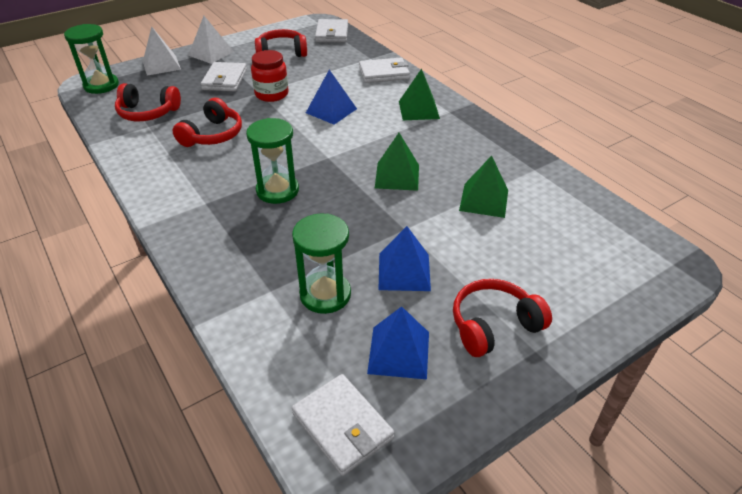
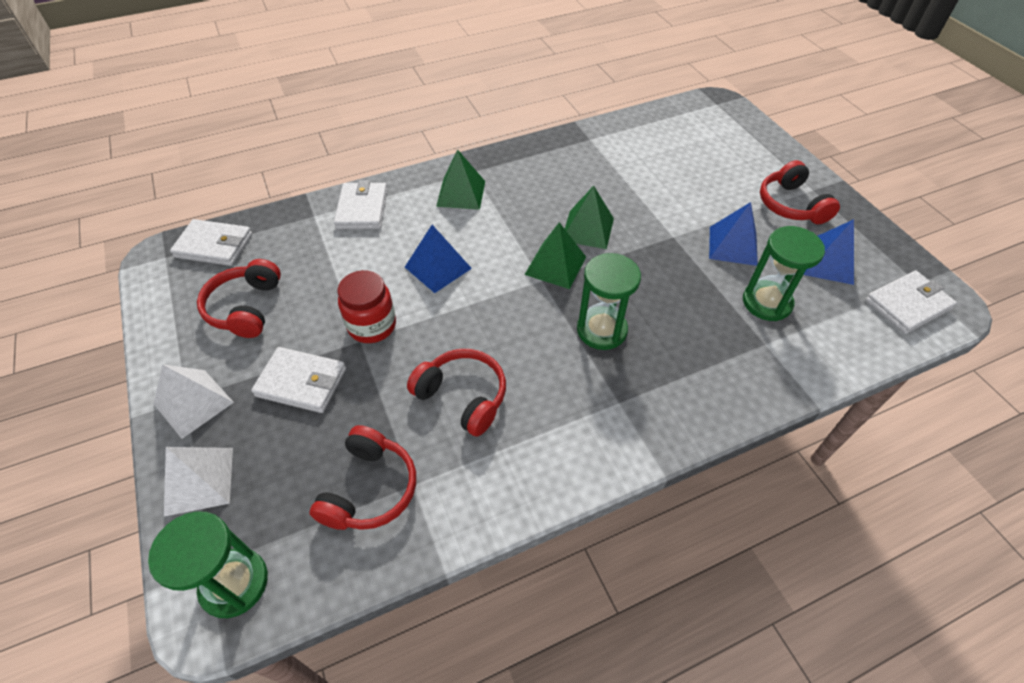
camera: 80 degrees left, 10 degrees up
(484, 200) = (633, 178): green pyramid -> green pyramid (555, 265)

